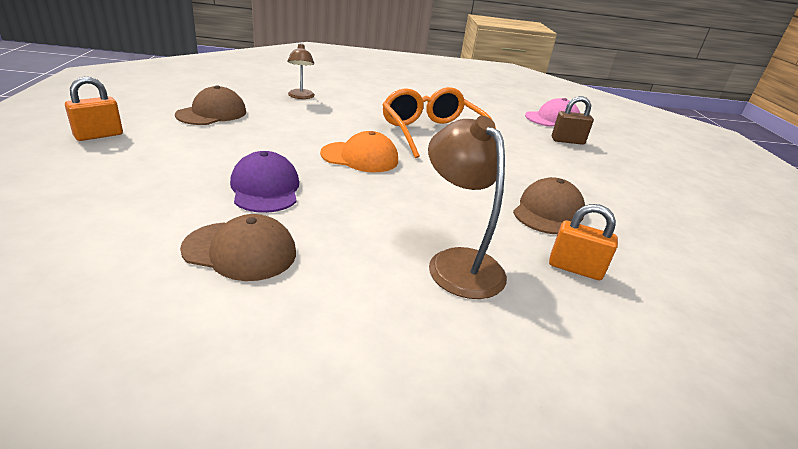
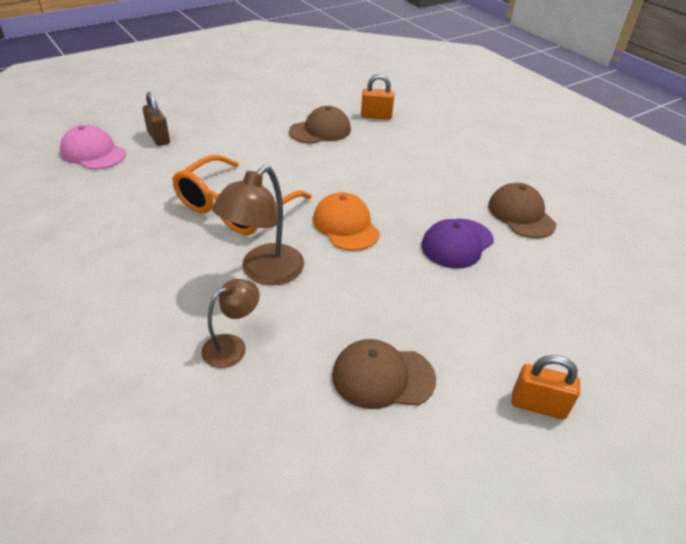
camera: 120 degrees left, 10 degrees up
(458, 262) = (422, 148): brown lamp -> brown lamp (264, 272)
(548, 212) = (320, 130): brown cap -> brown cap turned 150 degrees clockwise
(575, 268) = (376, 116): orange padlock -> orange padlock turned 75 degrees counterclockwise

